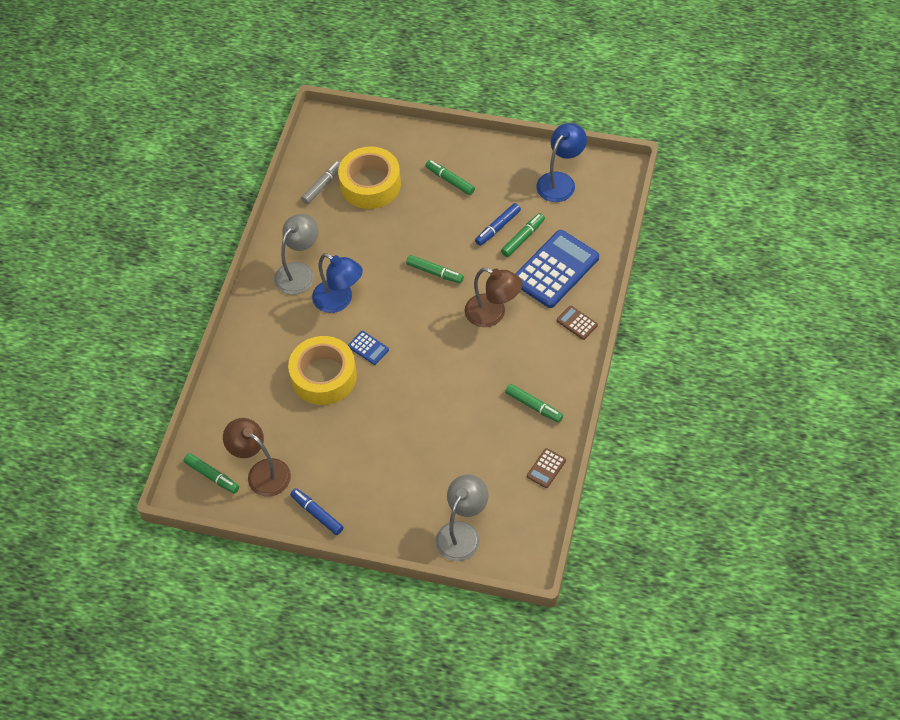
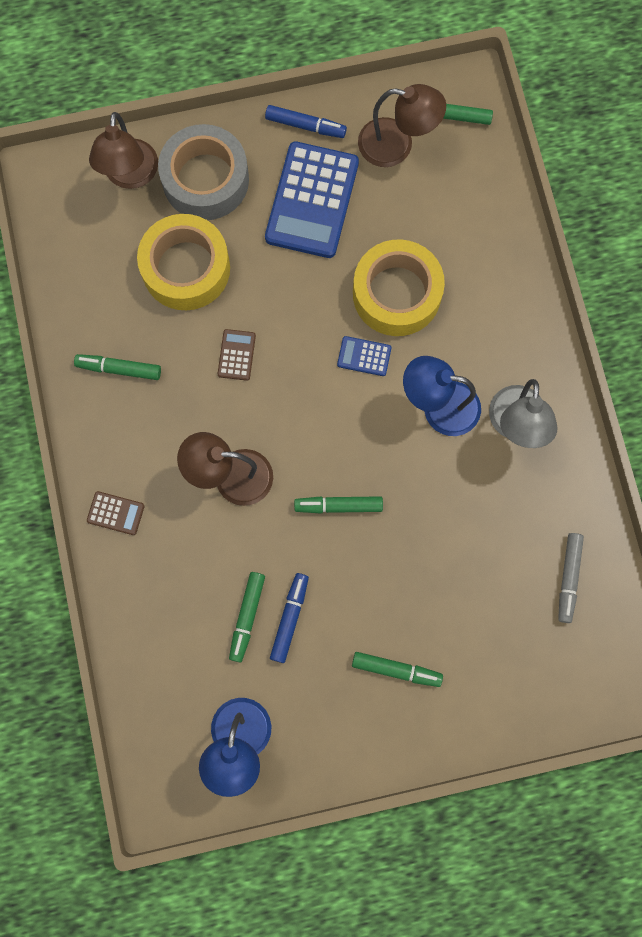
camera: 150 degrees right, 20 degrees up
(370, 184) = (504, 611): yellow tape -> yellow tape (186, 268)
(409, 506) = (205, 180): none -> grey tape
(462, 533) = (130, 176): grey lamp -> brown lamp
(546, 468) = (68, 295): brown calculator -> brown calculator (236, 355)
(555, 269) = (179, 584): blue calculator -> blue calculator (312, 200)

